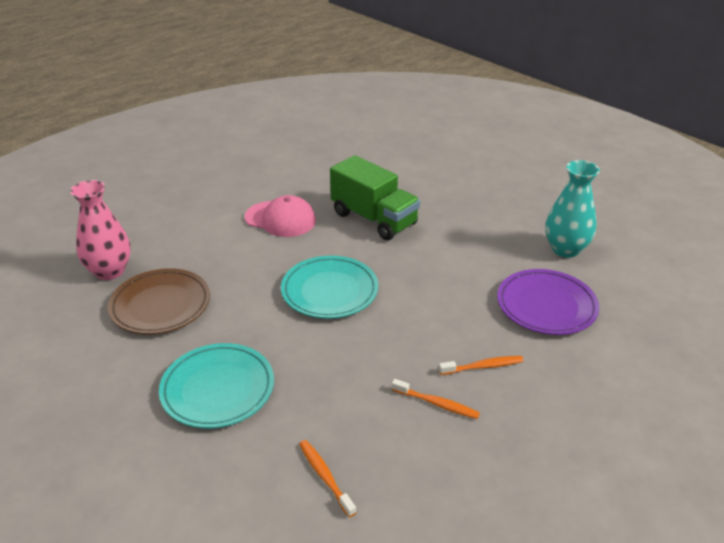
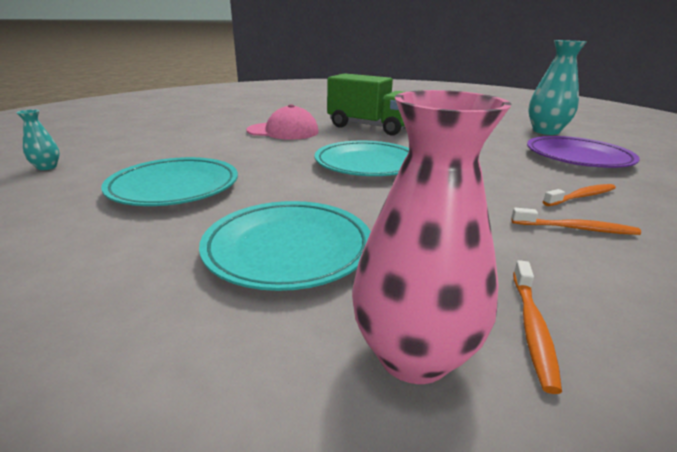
camera: 15 degrees left, 10 degrees down
(70, 262) = (47, 167): none -> turquoise vase
(110, 271) = (101, 169): pink vase -> pink vase (413, 355)
(160, 305) = (174, 187): brown plate -> turquoise plate
(325, 477) = (532, 327): orange toothbrush -> orange toothbrush turned 120 degrees counterclockwise

